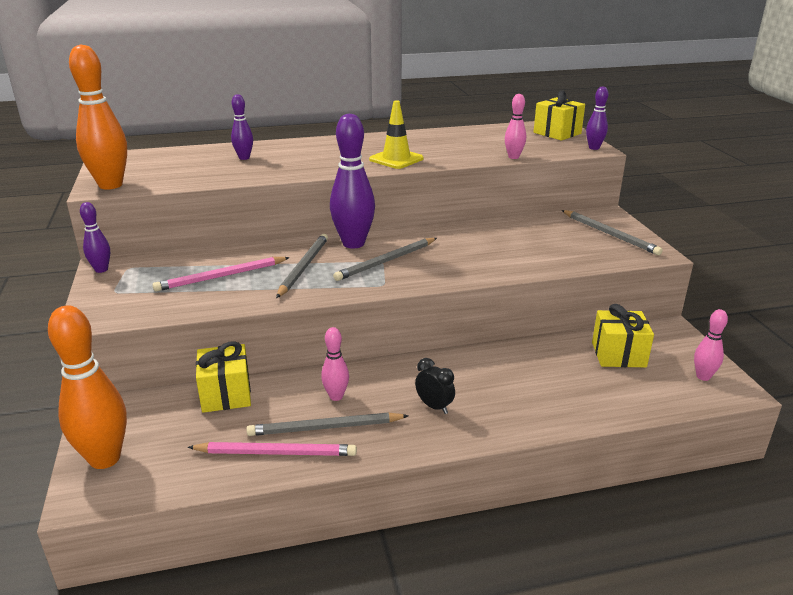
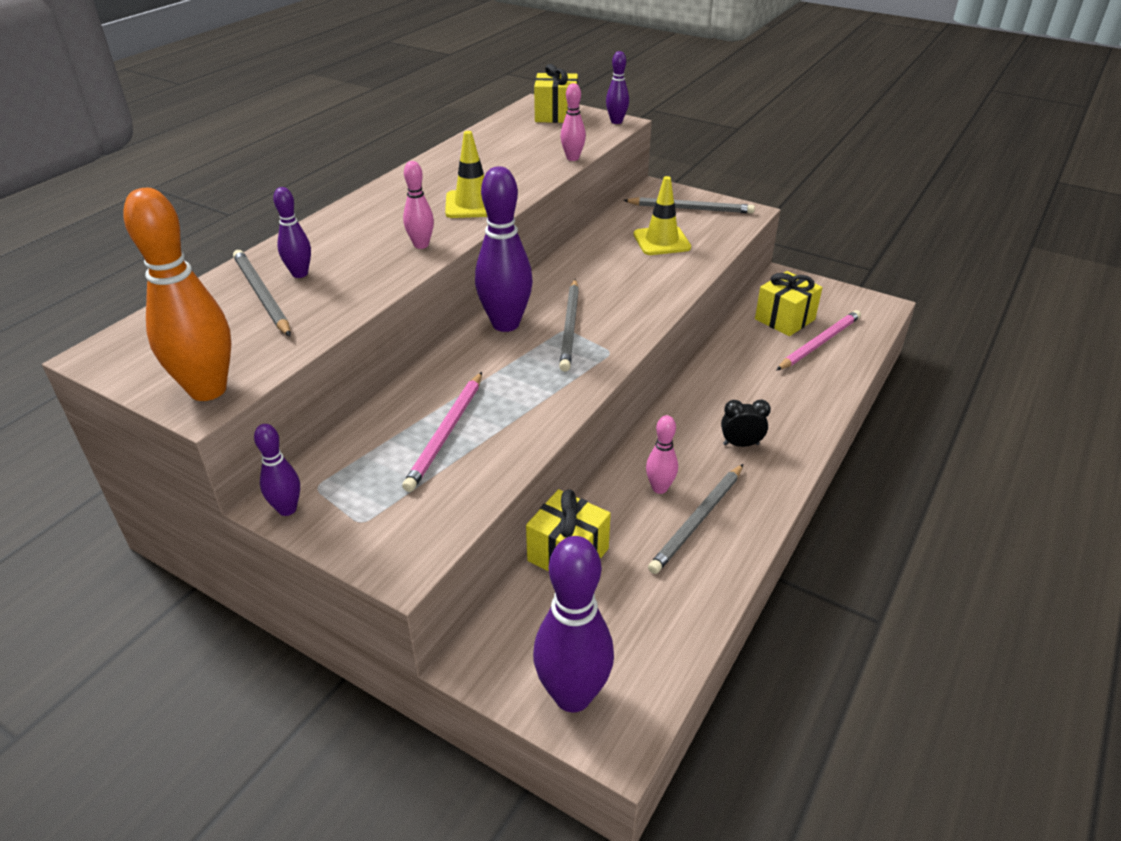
camera: 45 degrees left, 10 degrees up
(105, 458) = (572, 695): orange bowling pin -> purple bowling pin
(275, 452) = (699, 569): pink pencil -> pink pencil (819, 343)
(303, 267) = (508, 375): grey pencil -> grey pencil (262, 295)
(545, 244) = (661, 241): none -> yellow traffic cone
(703, 376) = (853, 306): pink bowling pin -> pink bowling pin (421, 245)

